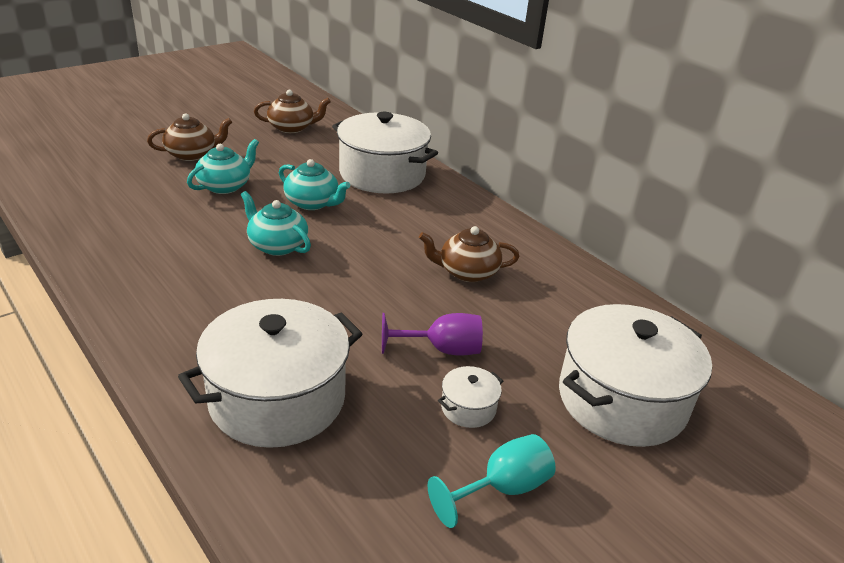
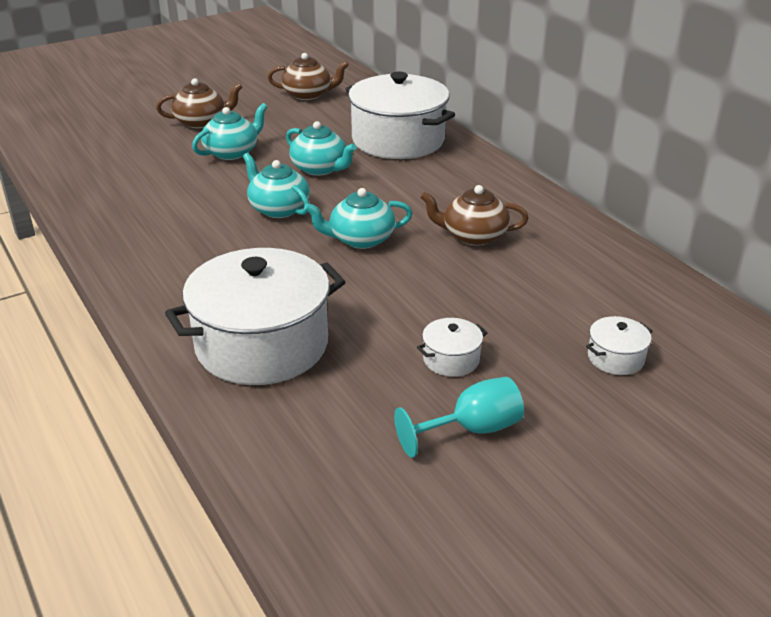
camera: 10 degrees right, 0 degrees up
(361, 277) = (360, 239): none -> turquoise teapot
(442, 349) = (433, 307): purple goblet -> none
(622, 400) = (615, 358): white pot -> white pot, size x0.42

